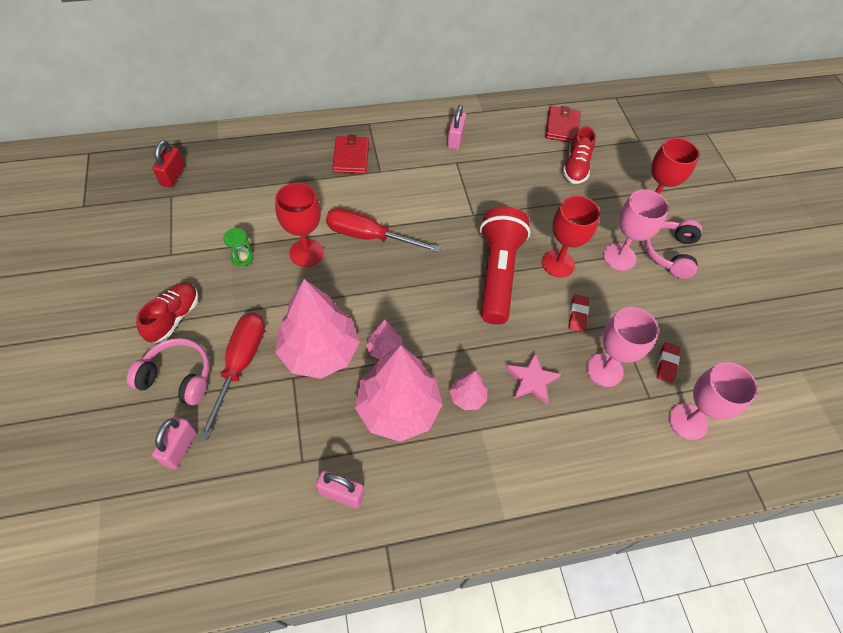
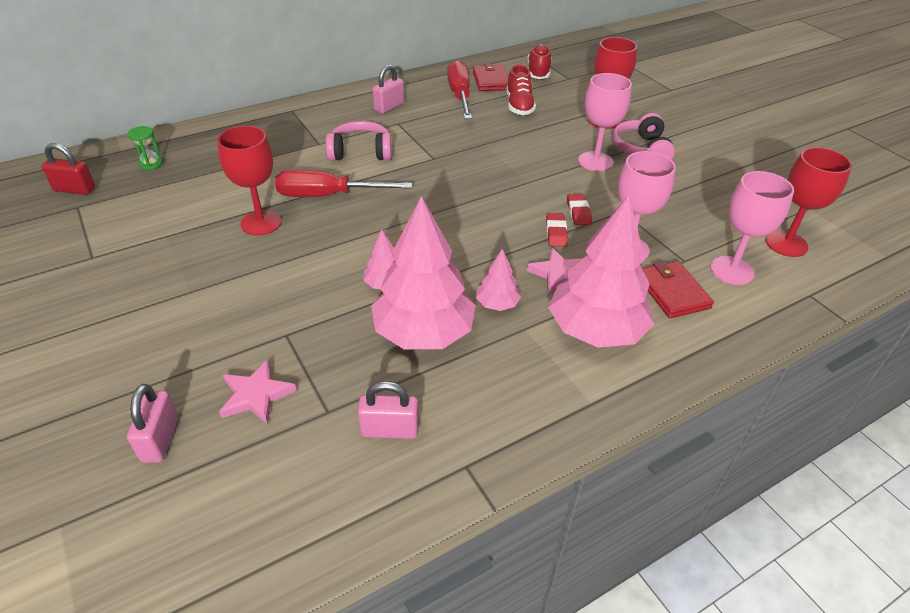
camera: 15 degrees left, 15 degrees down
(173, 176) = (74, 189): red padlock -> red padlock turned 75 degrees counterclockwise
(174, 317) = (113, 313): red shoe -> red shoe (538, 72)
(177, 377) = (136, 369): pink headphones -> pink headphones (360, 152)
(240, 364) = (215, 338): red screwdriver -> red screwdriver (460, 95)
(242, 258) = (184, 242): green hourglass -> green hourglass (151, 164)
(255, 429) = (256, 395): none -> pink star
(319, 351) = (309, 304): pink tree -> pink tree (595, 330)
(351, 157) = (282, 138): red wallet -> red wallet (672, 292)
(455, 139) = (389, 107): pink padlock -> pink padlock turned 45 degrees clockwise
(497, 274) = (481, 198): red flashlight -> none
(558, 263) = (538, 178): red goblet -> red goblet (786, 244)
(666, 364) = (685, 231): red eraser -> red eraser (556, 233)

